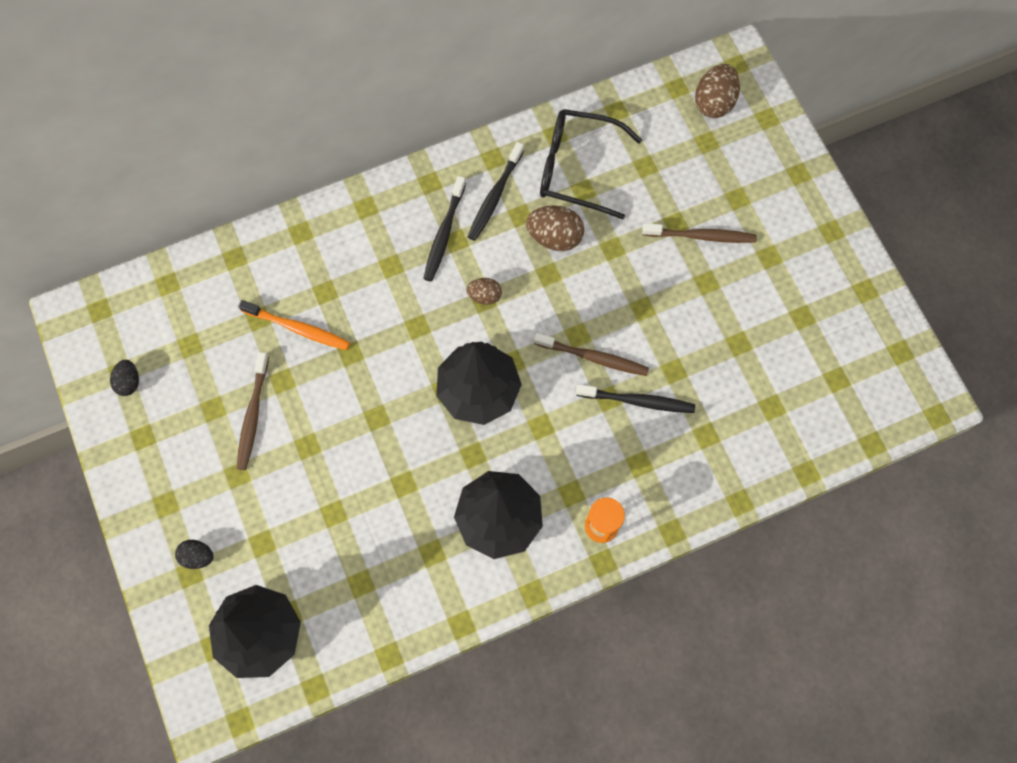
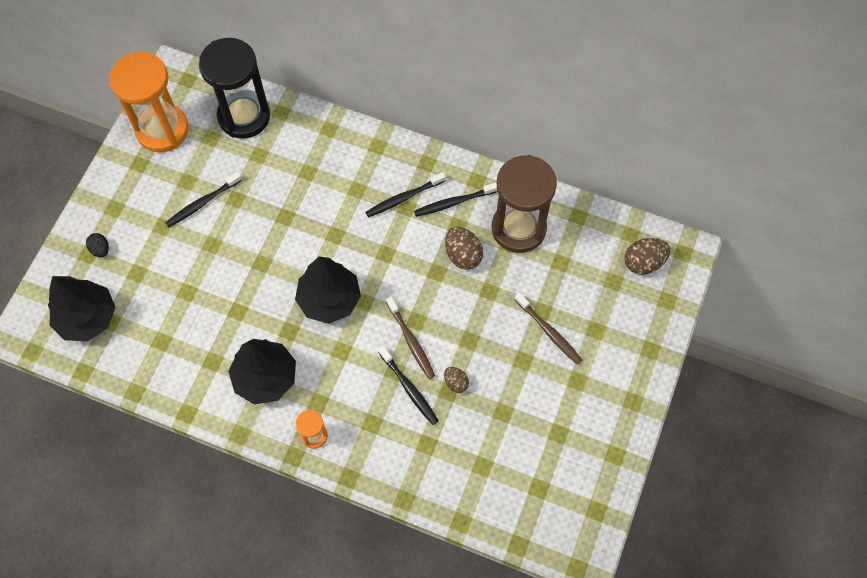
camera: 45 degrees right, 5 degrees down
(129, 382) = (162, 130): black egg -> orange hourglass
(200, 294) = (244, 116): none -> black hourglass
(253, 415) = (202, 203): brown toothbrush -> black toothbrush
(298, 328) = (273, 179): orange toothbrush -> none
(484, 296) = (388, 252): brown egg -> brown egg (456, 383)
(577, 168) = (518, 228): black glasses -> brown hourglass

